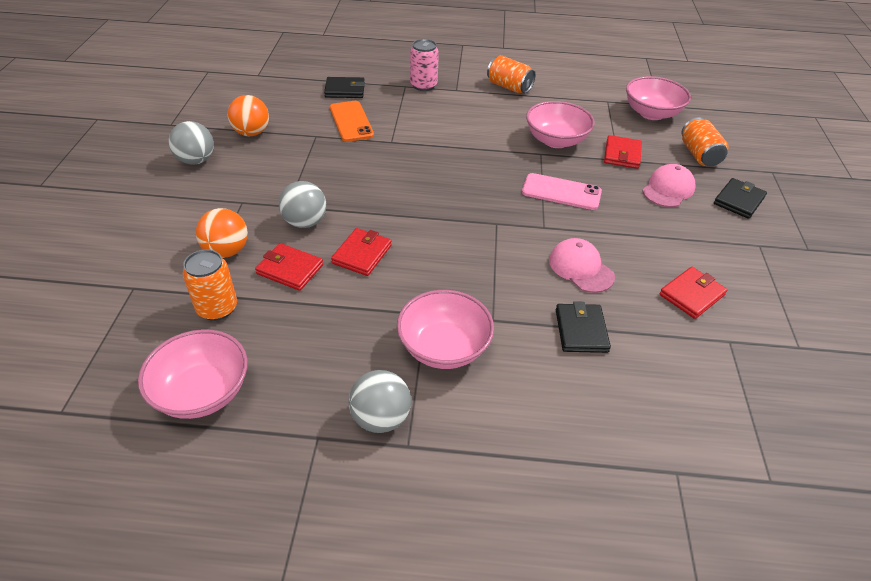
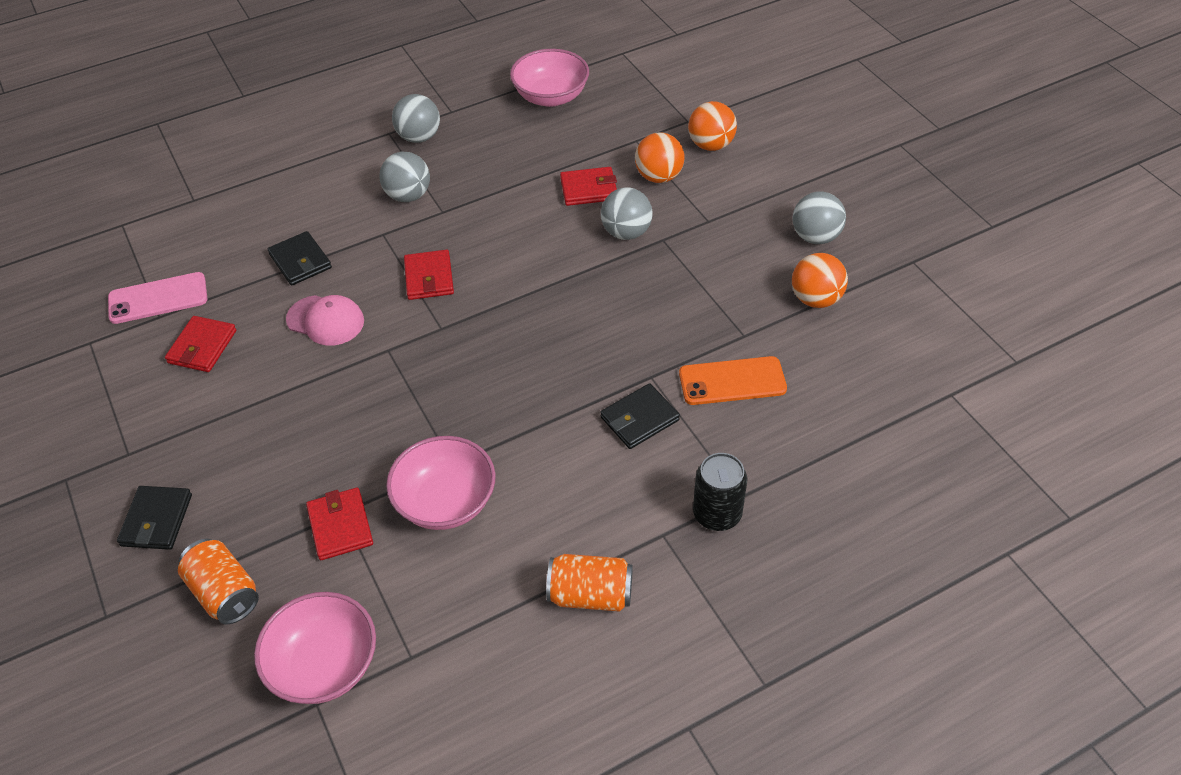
camera: 150 degrees right, 5 degrees up
(152, 255) = (711, 145): none -> orange ball
(217, 308) = (607, 139): orange can -> none
(345, 90) = (807, 434): black wallet -> black wallet (639, 419)
(351, 121) = (732, 381): orange phone -> orange phone turned 45 degrees counterclockwise
(362, 254) = (542, 231): red wallet -> red wallet (429, 278)
(423, 85) = (717, 514): pink can -> black can
(444, 347) = (408, 195): pink bowl -> grey ball
(561, 192) = (392, 410): pink phone -> pink phone (158, 298)
(668, 189) = (257, 490): pink cap -> none

